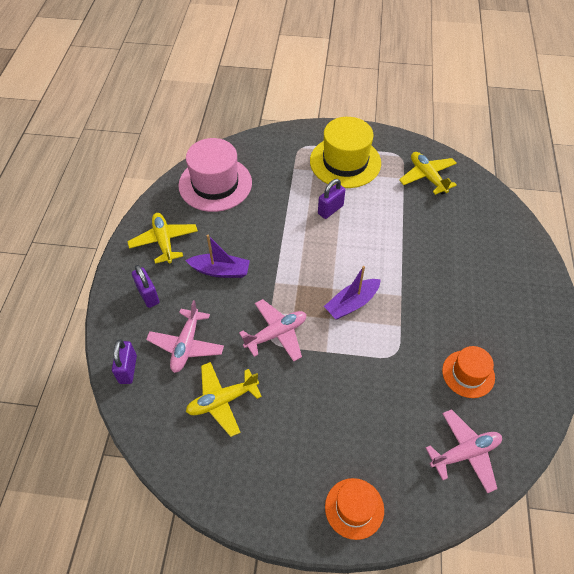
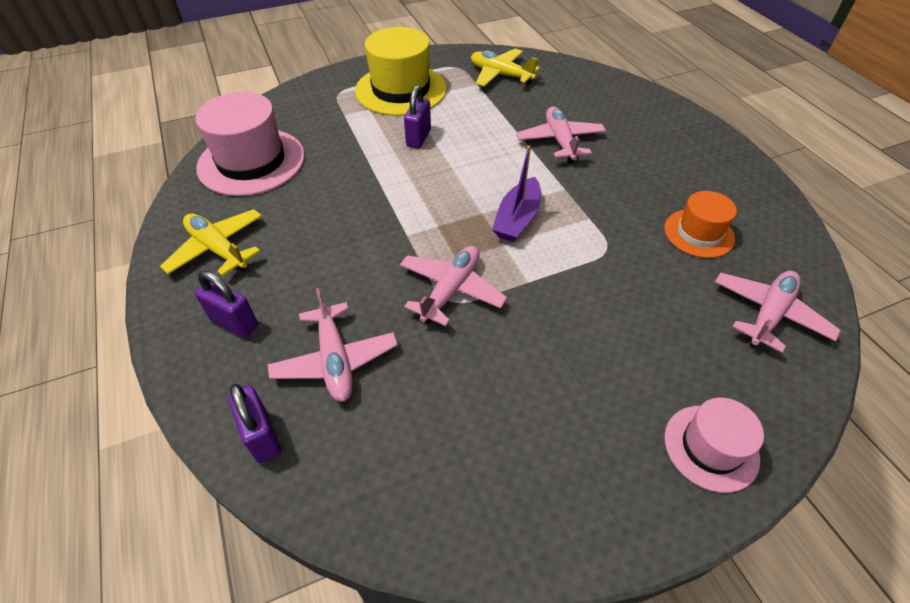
camera: 30 degrees left, 5 degrees down
(220, 271) = (324, 251): purple boat -> none
(222, 400) = (437, 406): yellow plane -> none
(354, 508) = (711, 447): orange hat -> pink hat
(427, 255) = (560, 141): none -> pink plane

